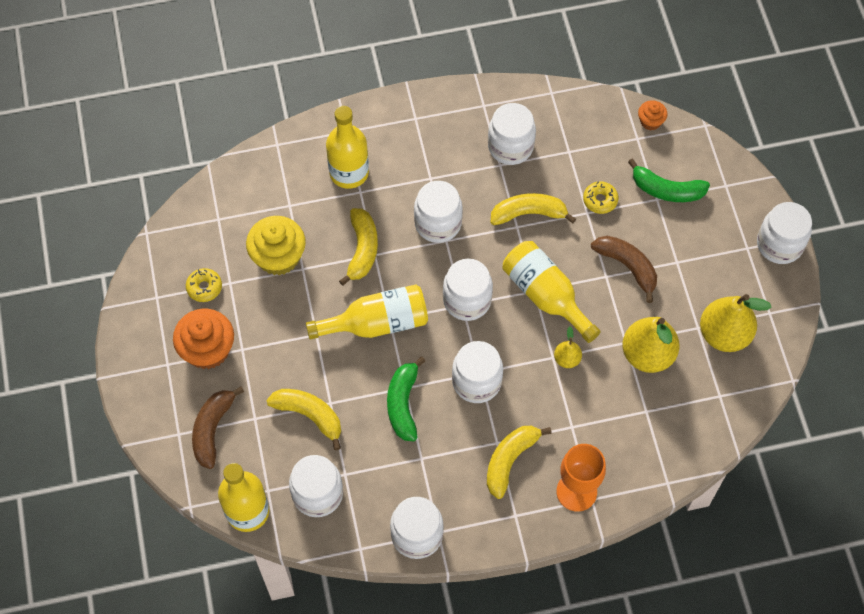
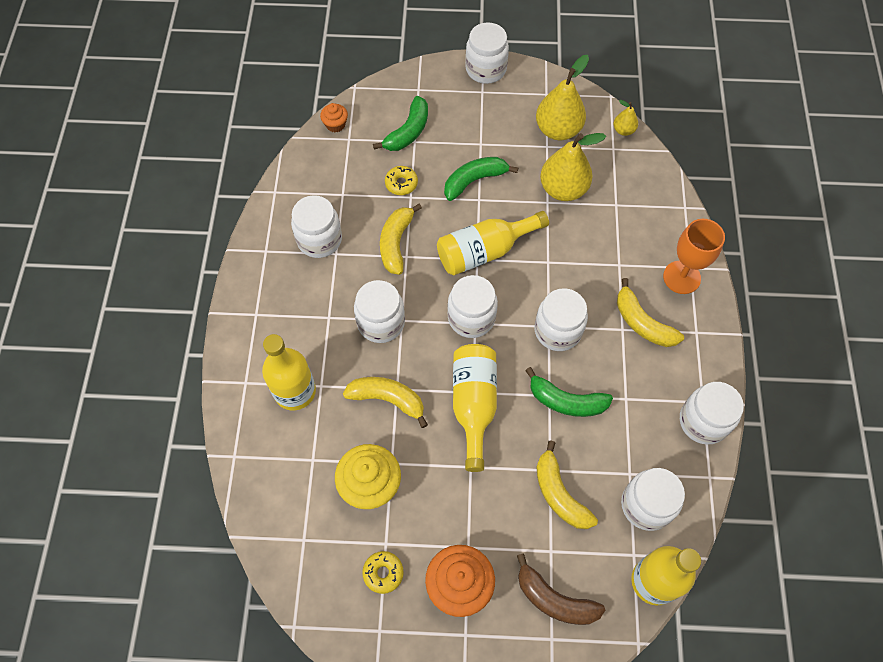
camera: 75 degrees left, 0 degrees up
(309, 415) = (559, 494): yellow banana -> yellow banana turned 75 degrees counterclockwise
(567, 359) = (552, 251): yellow pear -> yellow pear (623, 130)
(627, 267) = (474, 181): brown banana -> green banana

